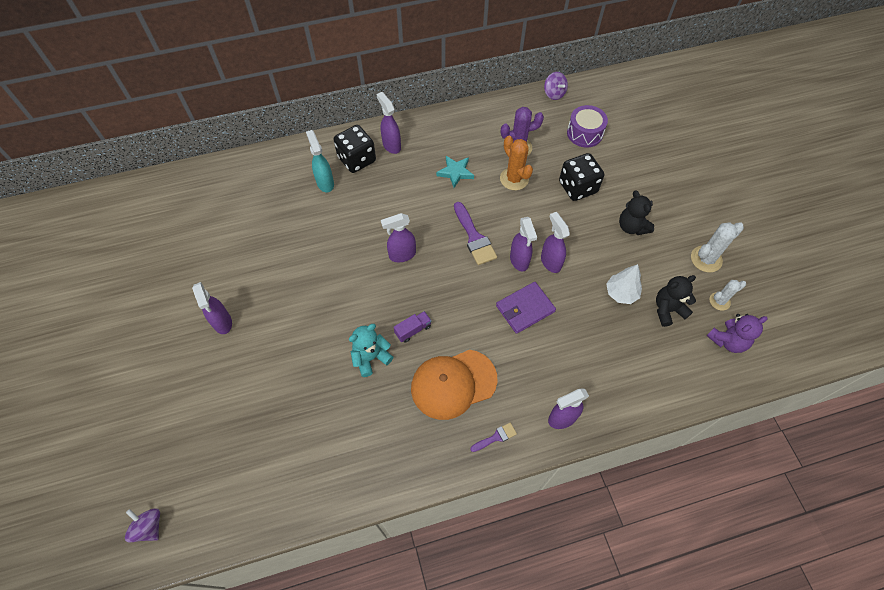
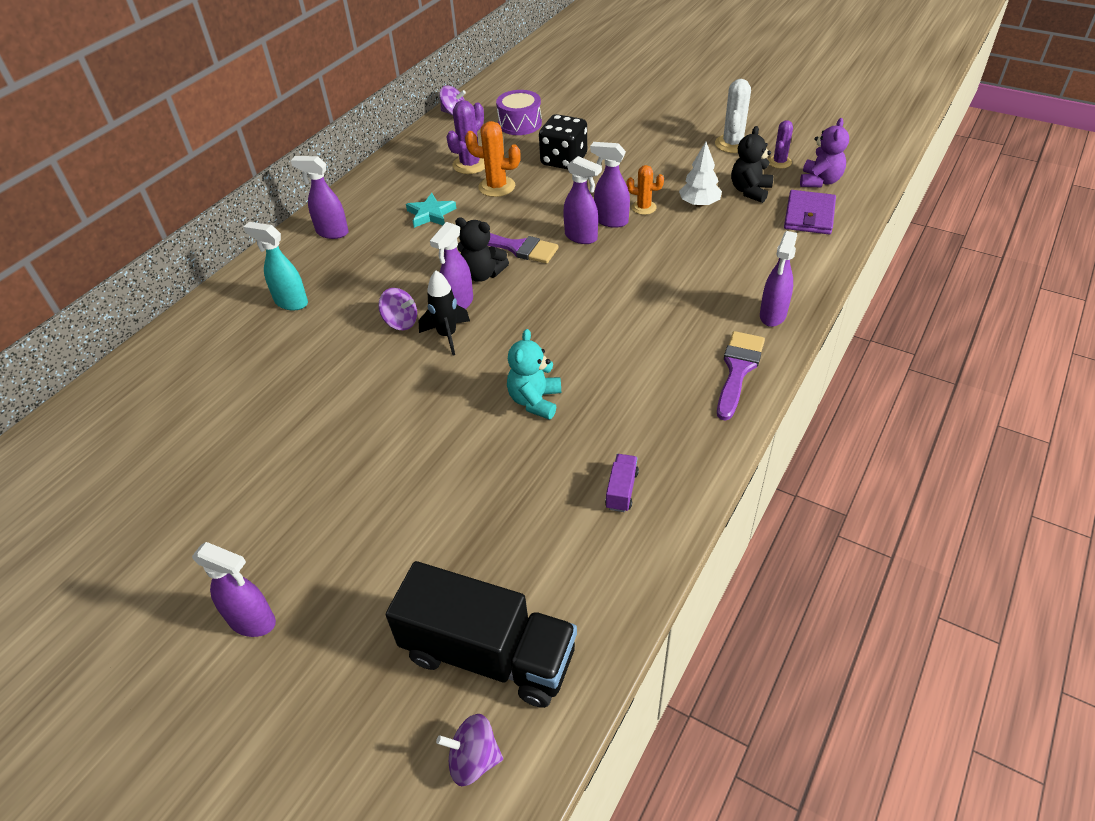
camera: 40 degrees left, 15 degrees down
(204, 483) = (488, 654): none -> black truck
(222, 322) = (315, 496): purple spray bottle -> purple spray bottle (253, 621)
(357, 159) = (305, 264): black dice -> none
(362, 243) = (401, 322): none -> purple spinning top
(374, 273) = (447, 335): none -> black rocket
(413, 330) = (549, 350): purple truck -> purple truck (621, 490)
(453, 384) = (645, 361): orange cap -> none
(496, 437) = (738, 370): purple brush -> purple brush, size x1.85
(525, 309) = (634, 265): purple wallet -> purple wallet (809, 215)
(582, 267) = (643, 207): none -> orange cactus
(632, 227) = (646, 158): black teddy bear -> black teddy bear (482, 274)
(719, 301) = (779, 162): white cactus -> purple cactus

